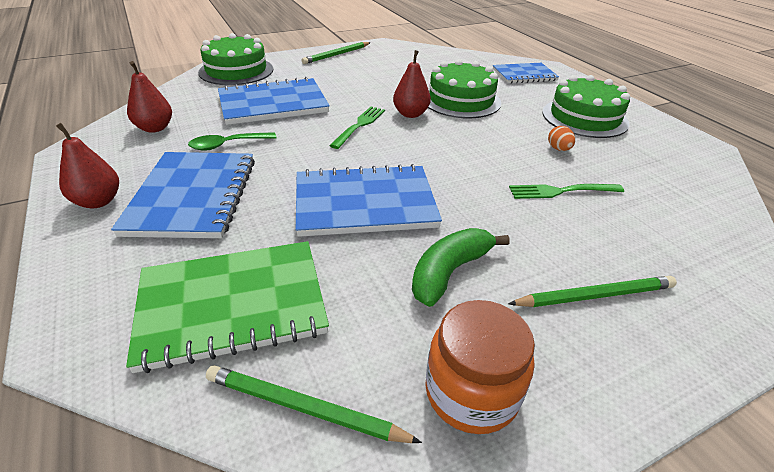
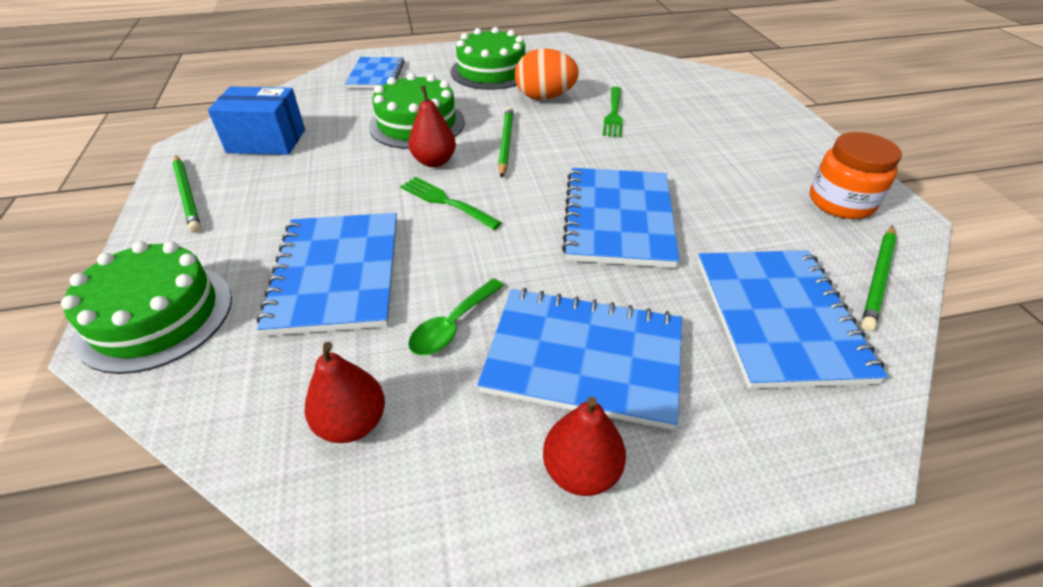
camera: 75 degrees left, 5 degrees up
(227, 145) = (452, 326): green spoon -> green spoon turned 45 degrees clockwise
(232, 305) = (778, 318): green notebook -> blue notebook
(403, 61) = (266, 141): none -> blue box
(449, 272) = (722, 188): green banana -> none
(558, 149) = (545, 97): orange egg -> orange egg, size x2.10
(594, 295) = (742, 135): green pencil -> green pencil (505, 143)

